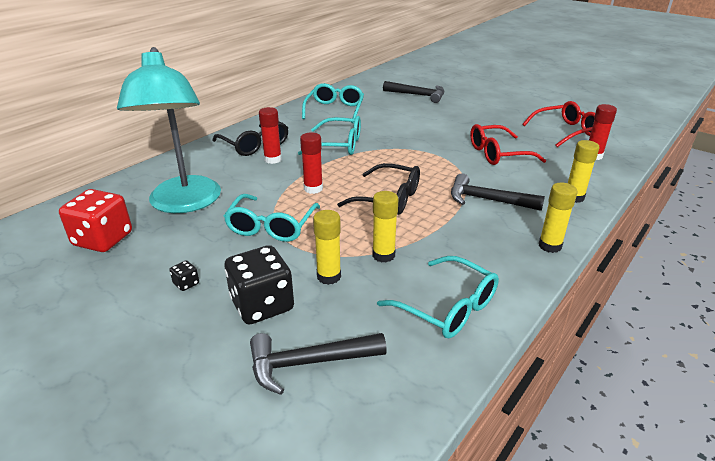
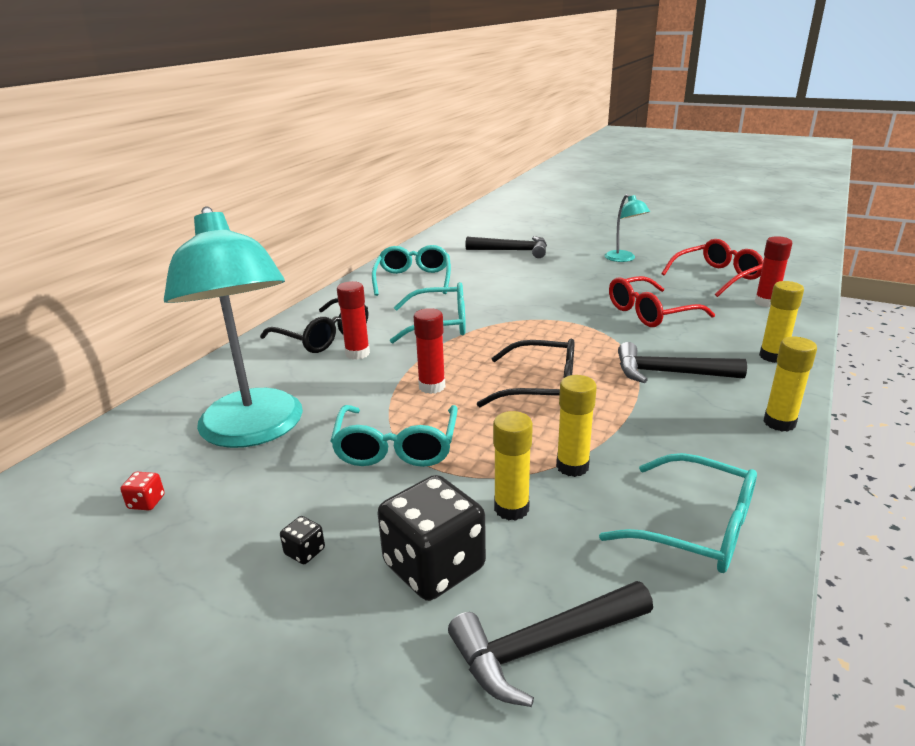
camera: 10 degrees left, 5 degrees down
(103, 239) = (146, 502): red dice -> red dice, size x0.41
(500, 110) = (624, 259): none -> turquoise lamp

